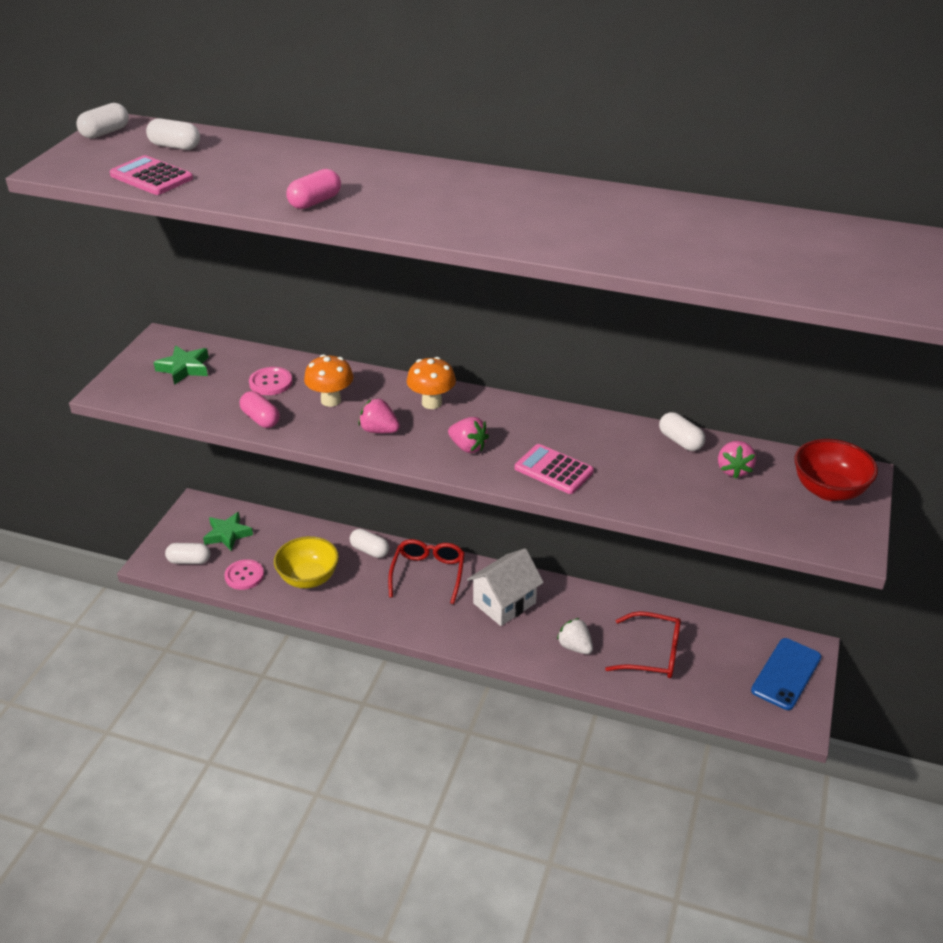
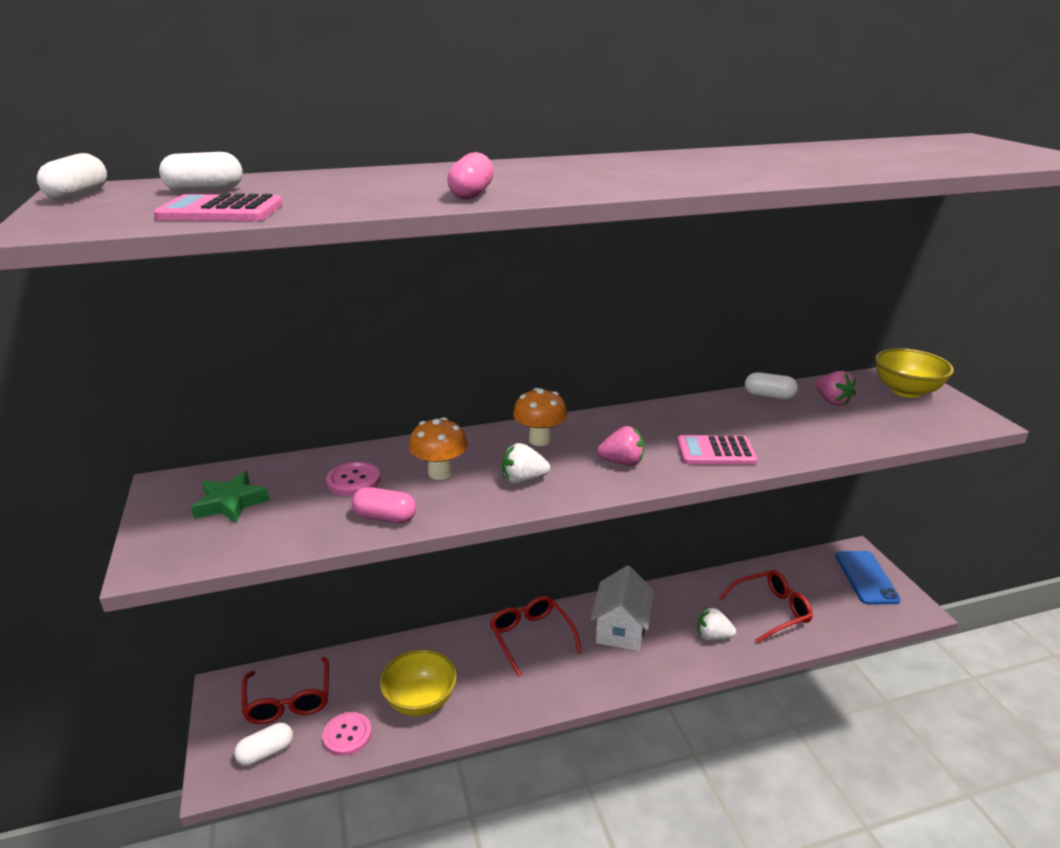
camera: 35 degrees left, 10 degrees down
(227, 534) = (288, 700): green star -> red glasses
(369, 550) = (456, 643): white capsule -> none
(379, 430) = (523, 480): pink strawberry -> white strawberry
(828, 490) = (906, 391): red bowl -> yellow bowl

